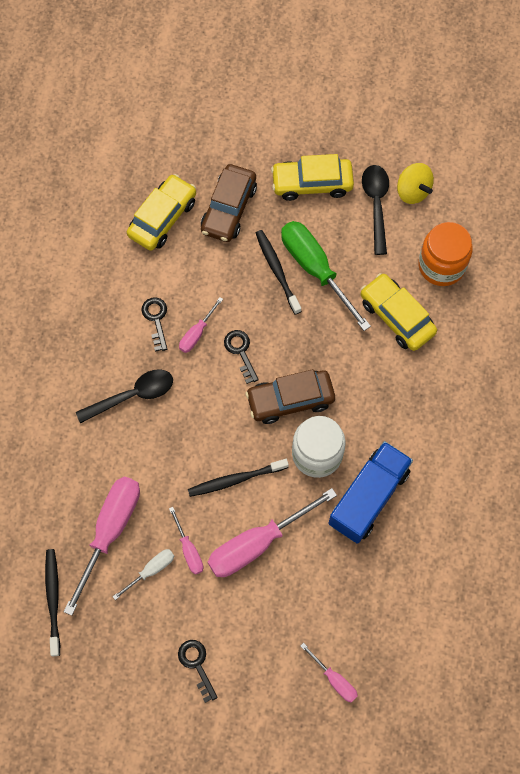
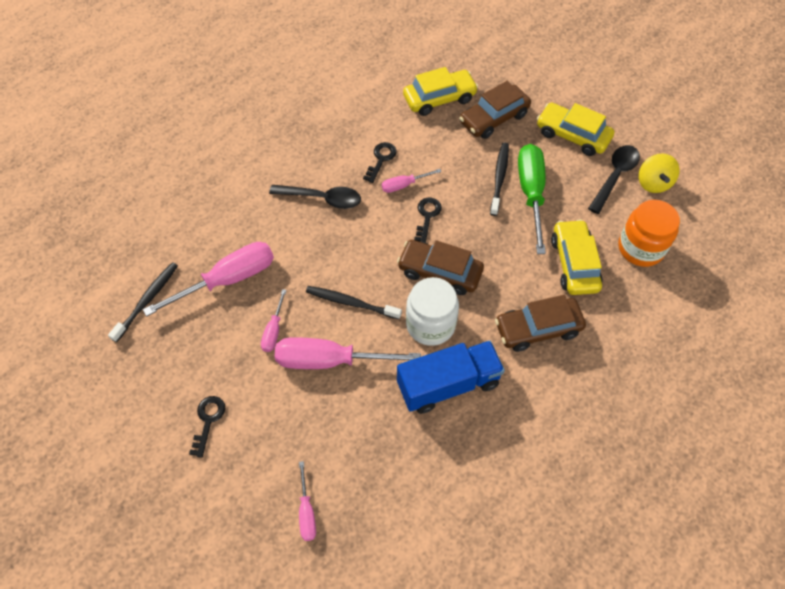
camera: 35 degrees right, 10 degrees down
(151, 570) = (233, 327): white screwdriver -> none
(406, 399) = (538, 329): none -> brown car

